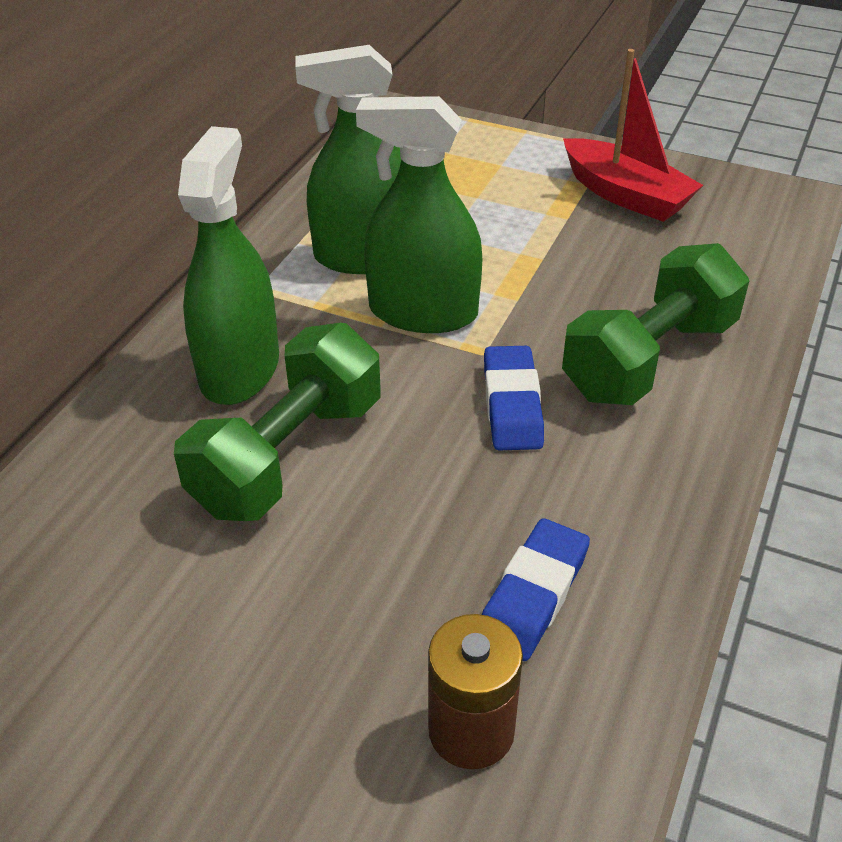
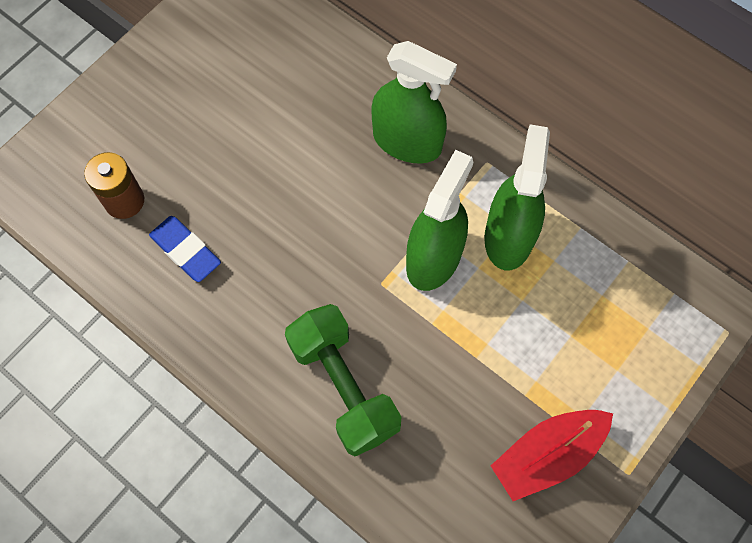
camera: 105 degrees right, 25 degrees up
(288, 455) = (325, 156): green dumbbell -> none
(512, 404) = (328, 286): blue eraser -> none

